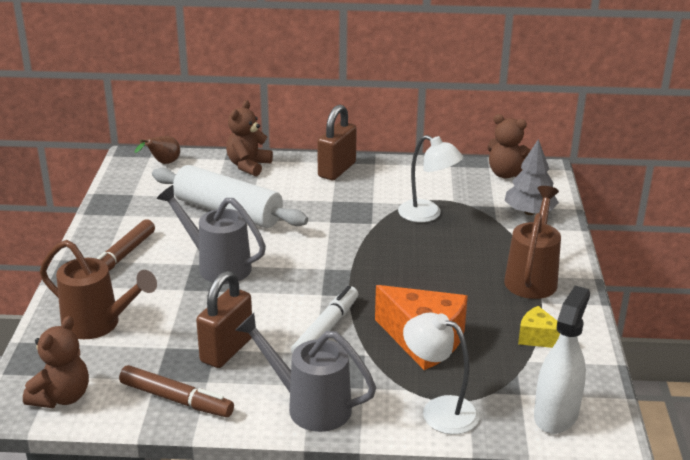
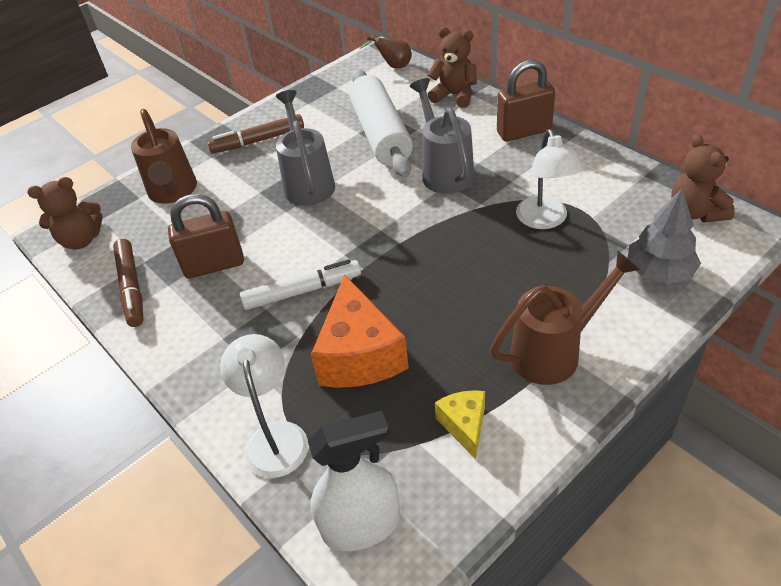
camera: 50 degrees right, 15 degrees up
(248, 166) = (454, 95): brown teddy bear -> brown teddy bear turned 45 degrees clockwise
(310, 406) = (196, 357): grey watering can -> grey watering can (444, 171)

